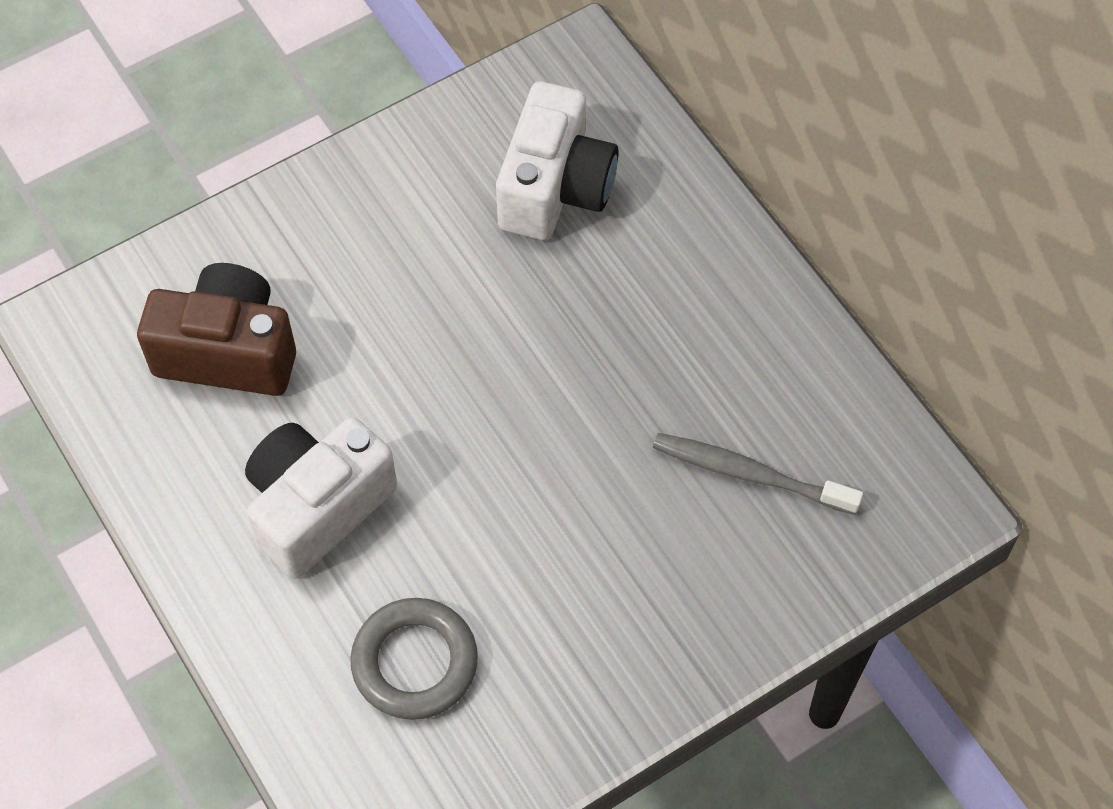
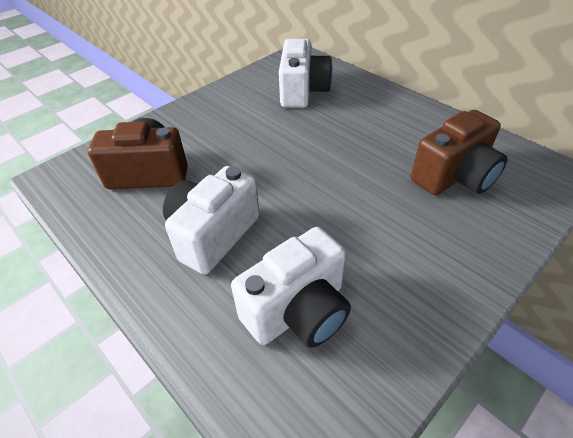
camera: 10 degrees left, 15 degrees down
(415, 662) = (298, 310): grey ring -> white camera
(749, 474) = (454, 176): grey toothbrush -> brown camera

